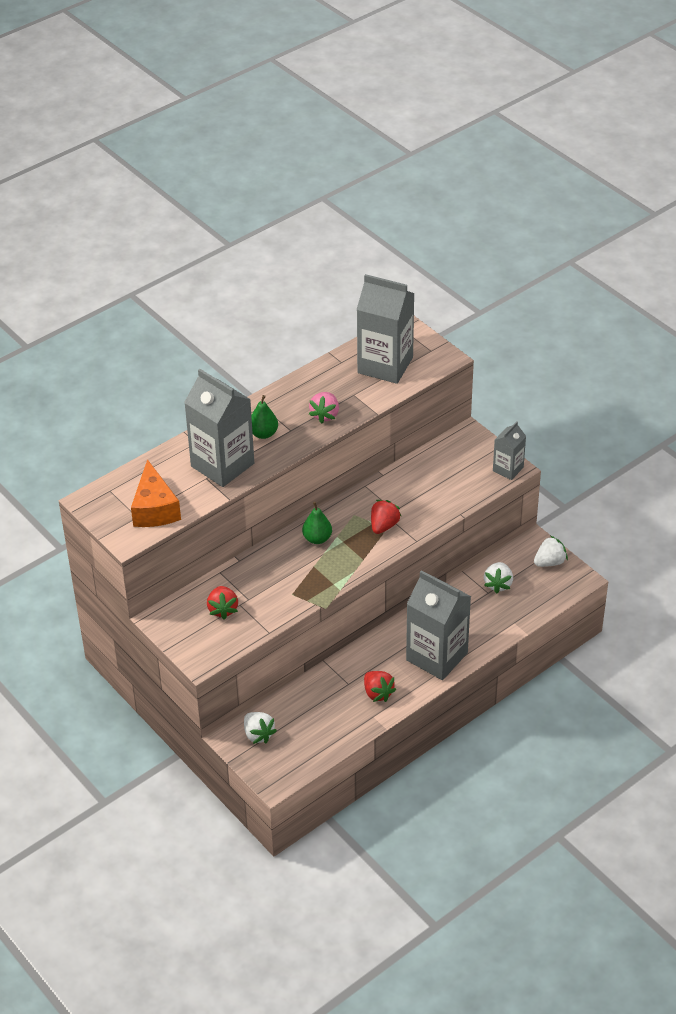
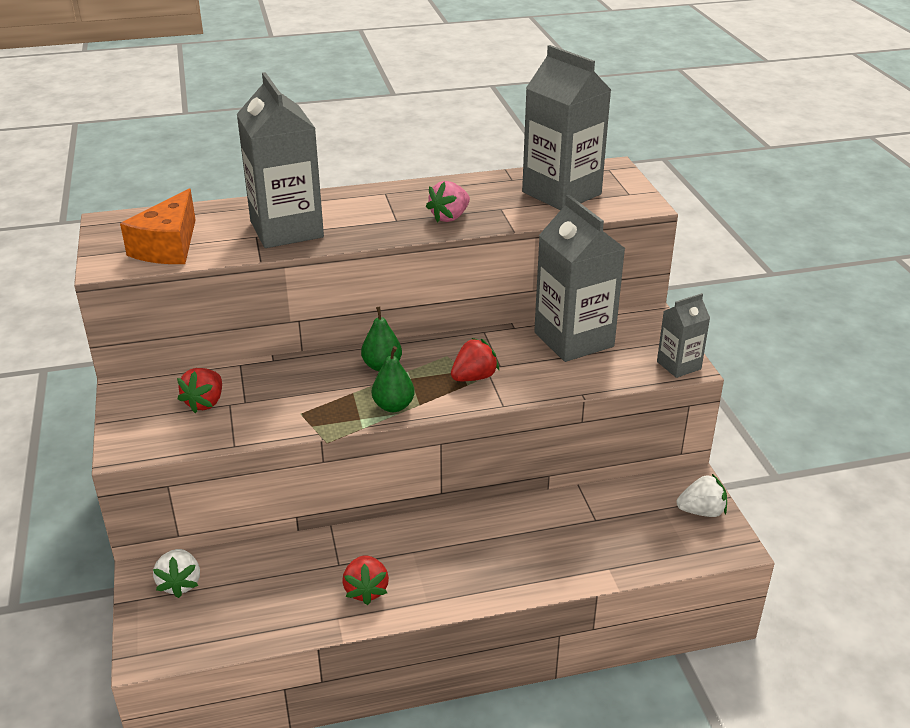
camera: 25 degrees right, 10 degrees down
(263, 434) = (362, 215): green pear -> green pear (393, 406)
(436, 656) = (475, 573): grey carton -> grey carton (573, 339)
(498, 584) = (615, 514): white strawberry -> none

